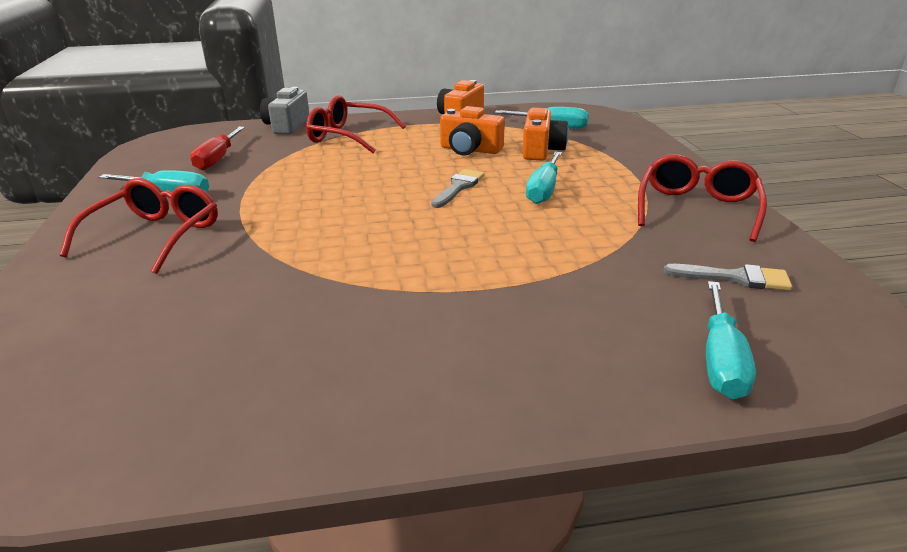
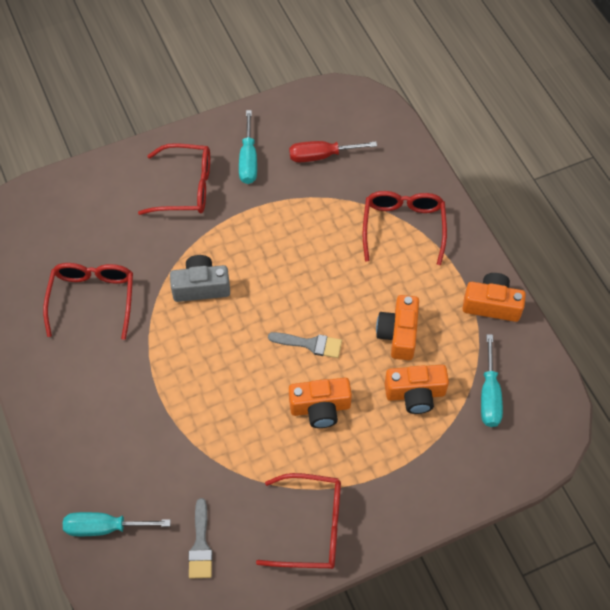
camera: 75 degrees right, 30 degrees up
(272, 334) = (92, 300): none -> red glasses
(287, 126) = (416, 168): grey camera -> grey camera (201, 287)
(543, 190) = (320, 408): turquoise screwdriver -> orange camera

